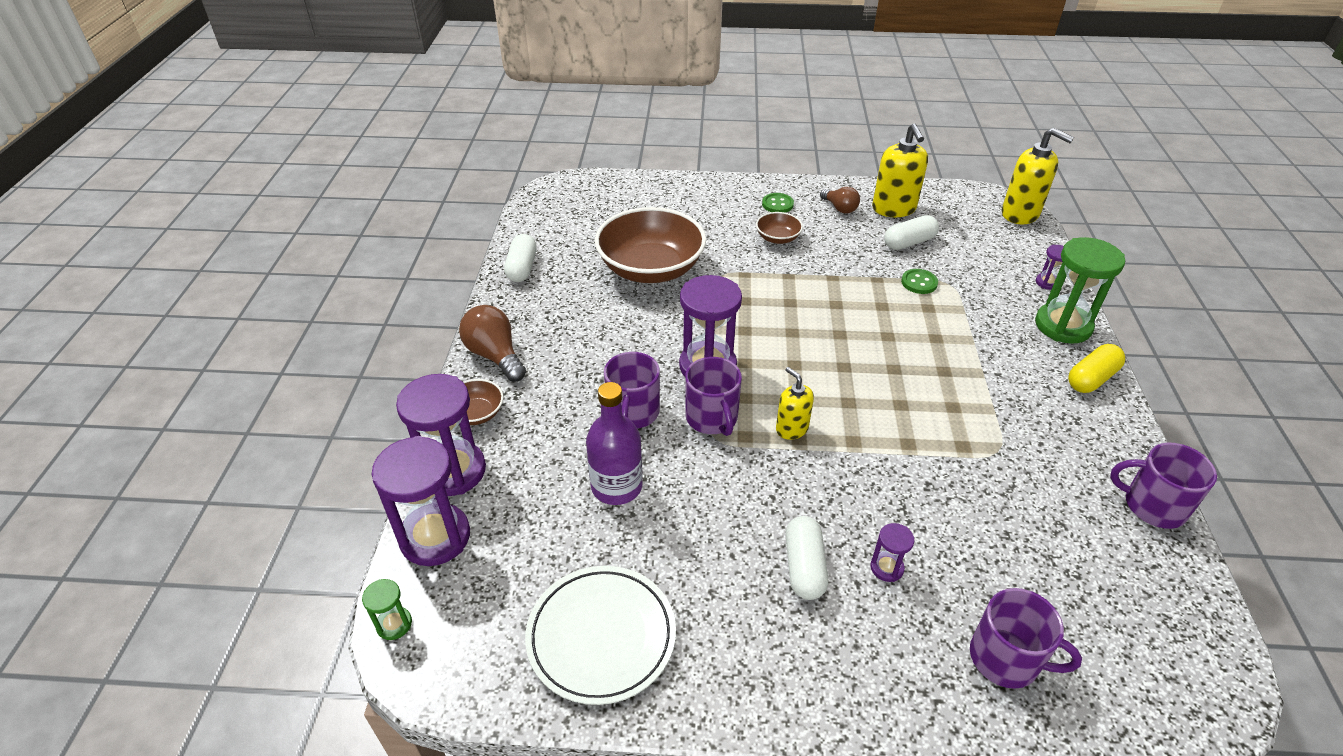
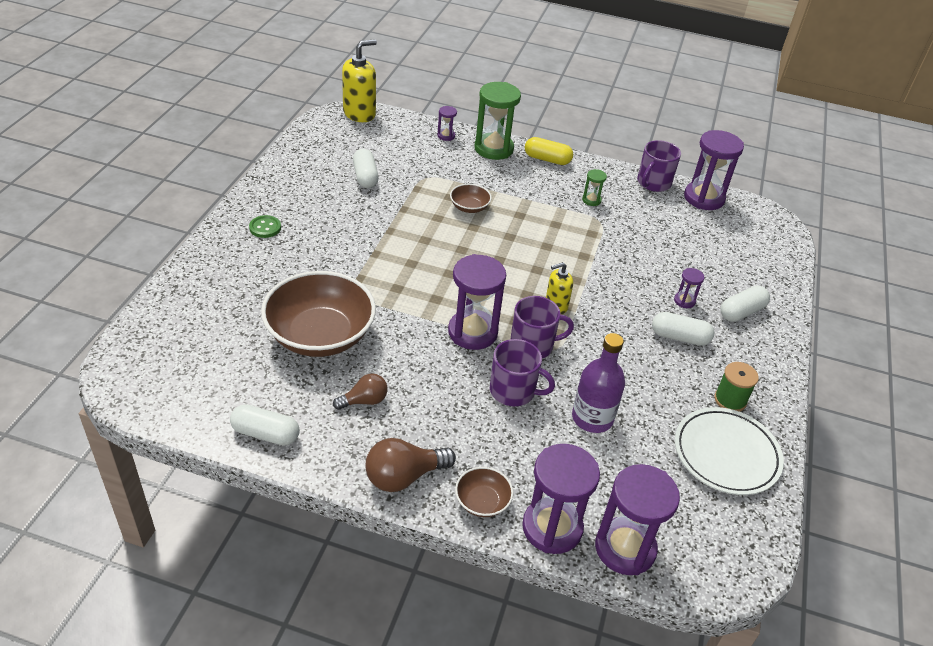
camera: 80 degrees left, 0 degrees up
(394, 624) = (709, 584): green hourglass -> green hourglass (591, 200)
(705, 638) = (730, 400): none -> green spool
(777, 238) = (318, 243): brown bowl -> brown bowl (469, 207)
(839, 208) = (295, 195): brown light bulb -> brown light bulb (364, 401)
(894, 209) = (314, 168): yellow soap dispenser -> none
(908, 649) = (741, 312): none -> white capsule
(919, 282) = (418, 190): green button -> none
(1006, 659) = (749, 277): purple mug -> none
(1091, 378) = (547, 159): yellow capsule -> yellow capsule turned 45 degrees counterclockwise
(1176, 580) = (704, 198): none -> purple hourglass

